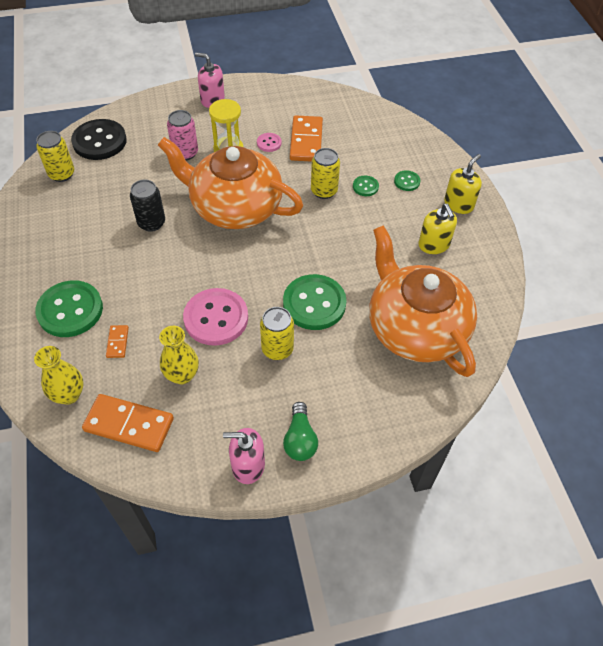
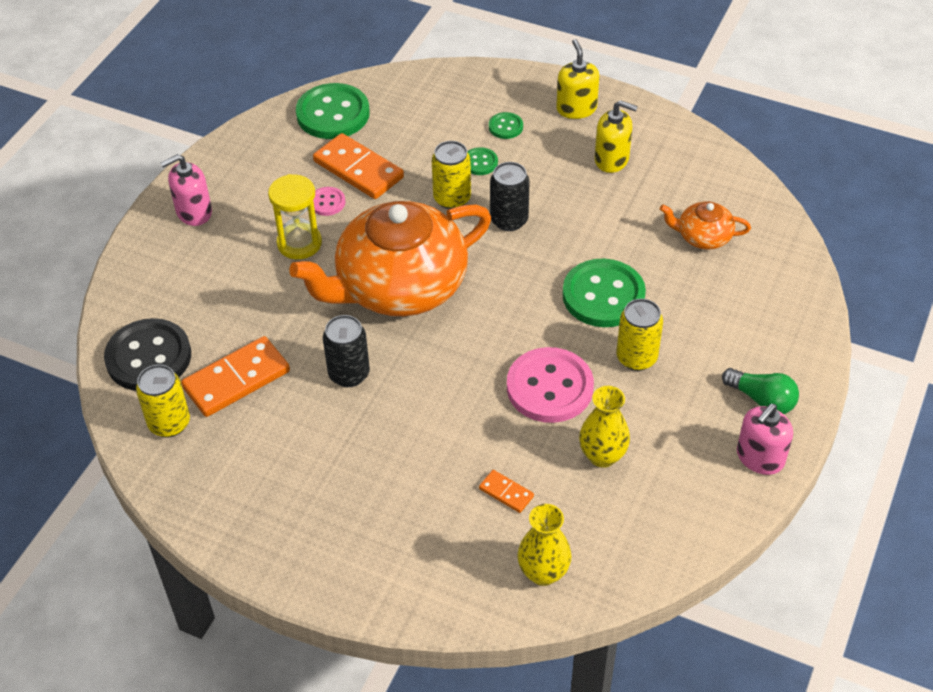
camera: 50 degrees left, 5 degrees down
(70, 310) = (416, 516): green button -> green button (333, 114)
(129, 424) = (629, 534): orange domino -> orange domino (236, 379)
(185, 153) = (262, 285): pink can -> none
(332, 225) = (509, 220): none -> black can
(415, 328) = (703, 237): orange teapot -> orange teapot, size x0.43

